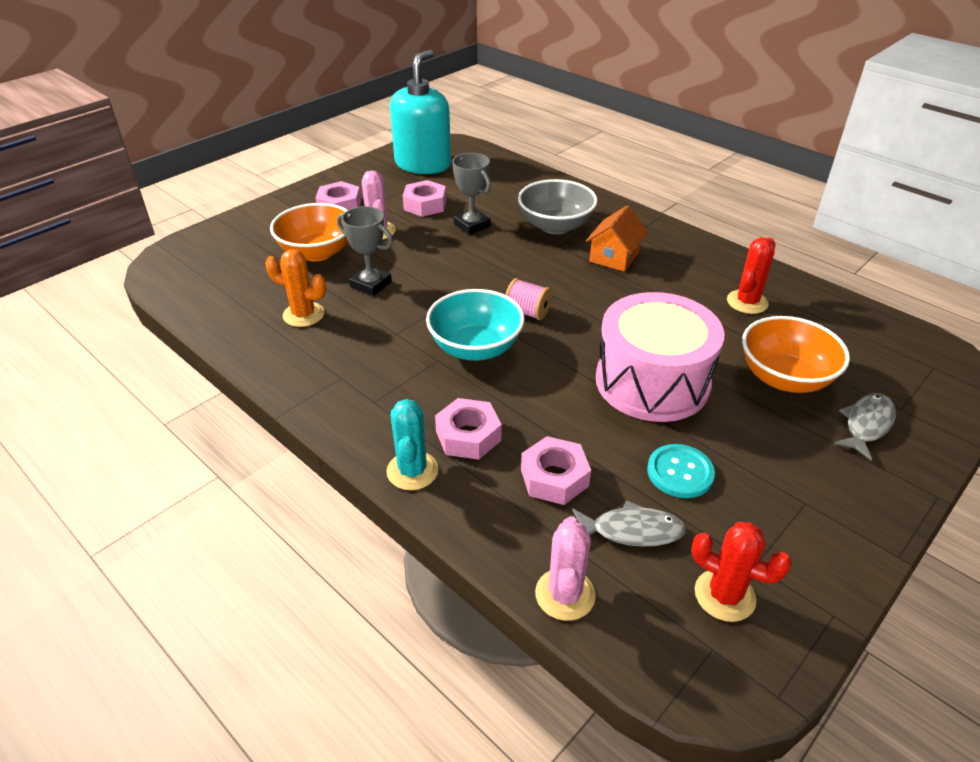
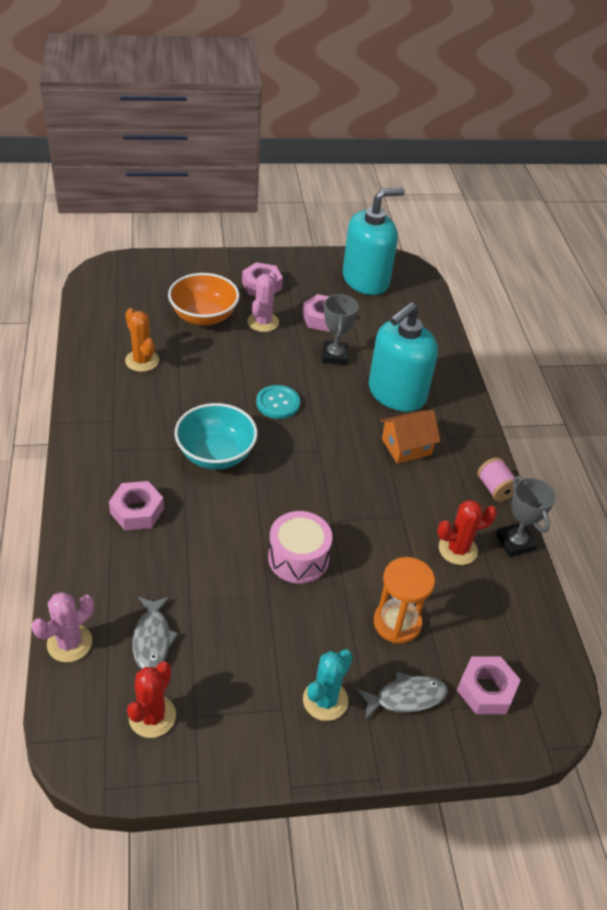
camera: 35 degrees right, 5 degrees up
(371, 284) = (208, 363): grey trophy -> grey trophy (515, 542)
(412, 471) = (80, 510): turquoise cactus -> turquoise cactus (325, 700)
(527, 312) = (283, 450): pink spool -> pink spool (495, 489)
(554, 477) = (151, 574): pink nut -> pink nut (486, 690)
(555, 226) = (396, 393): grey bowl -> turquoise soap dispenser
(632, 531) = (152, 639): grey fish -> grey fish turned 45 degrees clockwise
(652, 382) = (298, 558): pink drum -> pink drum, size x0.61
(680, 472) = (230, 628): turquoise button -> turquoise button (278, 403)
(724, 595) = (152, 716): red cactus -> red cactus turned 45 degrees clockwise
(784, 378) = (397, 623): orange bowl -> orange hourglass

